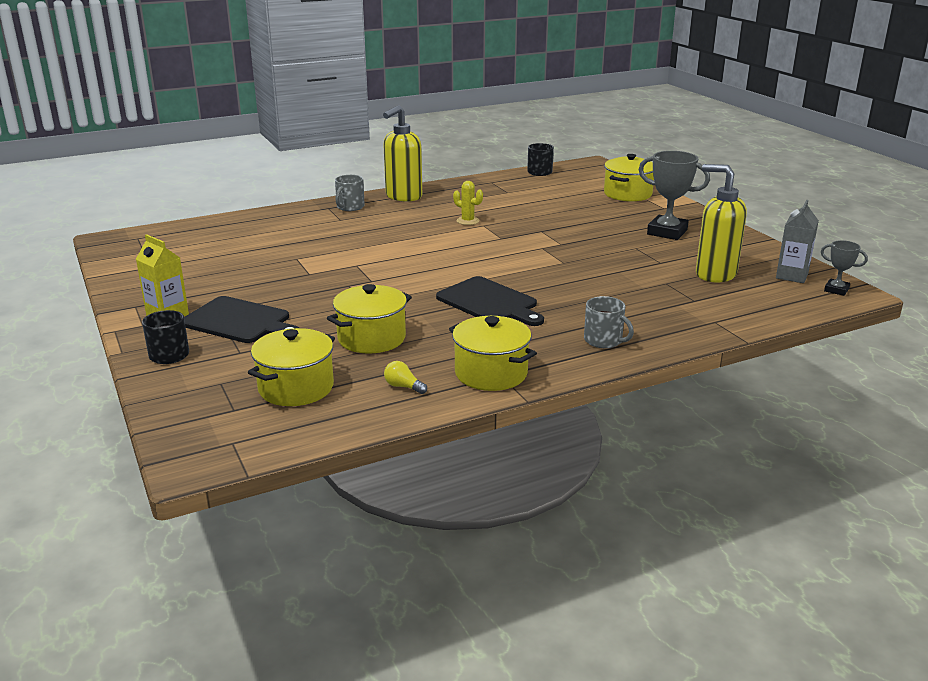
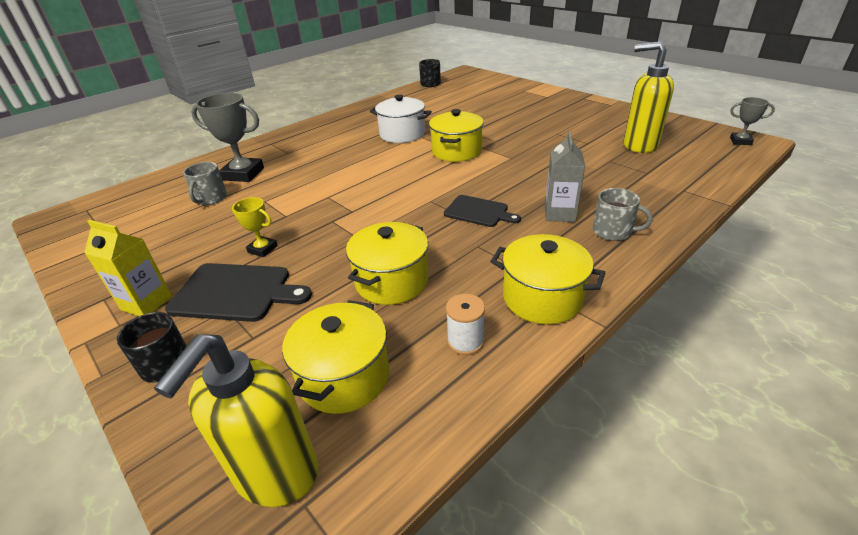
camera: 15 degrees left, 10 degrees up
(276, 295) = (262, 249): none -> yellow trophy
(350, 207) = (290, 139): grey mug -> grey mug (210, 198)
(403, 197) = (333, 122): yellow soap dispenser -> yellow soap dispenser (276, 474)
(403, 387) = (465, 341): yellow light bulb -> white spool
(468, 221) = (402, 134): yellow cactus -> white pot
(489, 302) = (478, 212): black cutting board -> black cutting board, size x0.66
(627, 194) = (511, 90): yellow pot -> yellow pot (456, 151)
(667, 232) = (568, 116): grey trophy -> grey trophy (243, 174)
(792, 276) = (696, 135): grey carton -> grey carton (559, 214)

